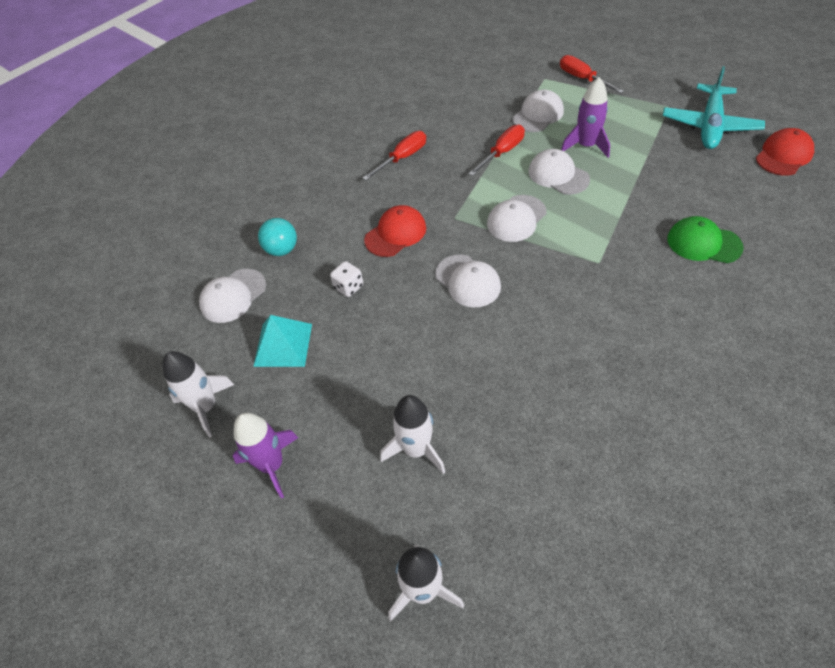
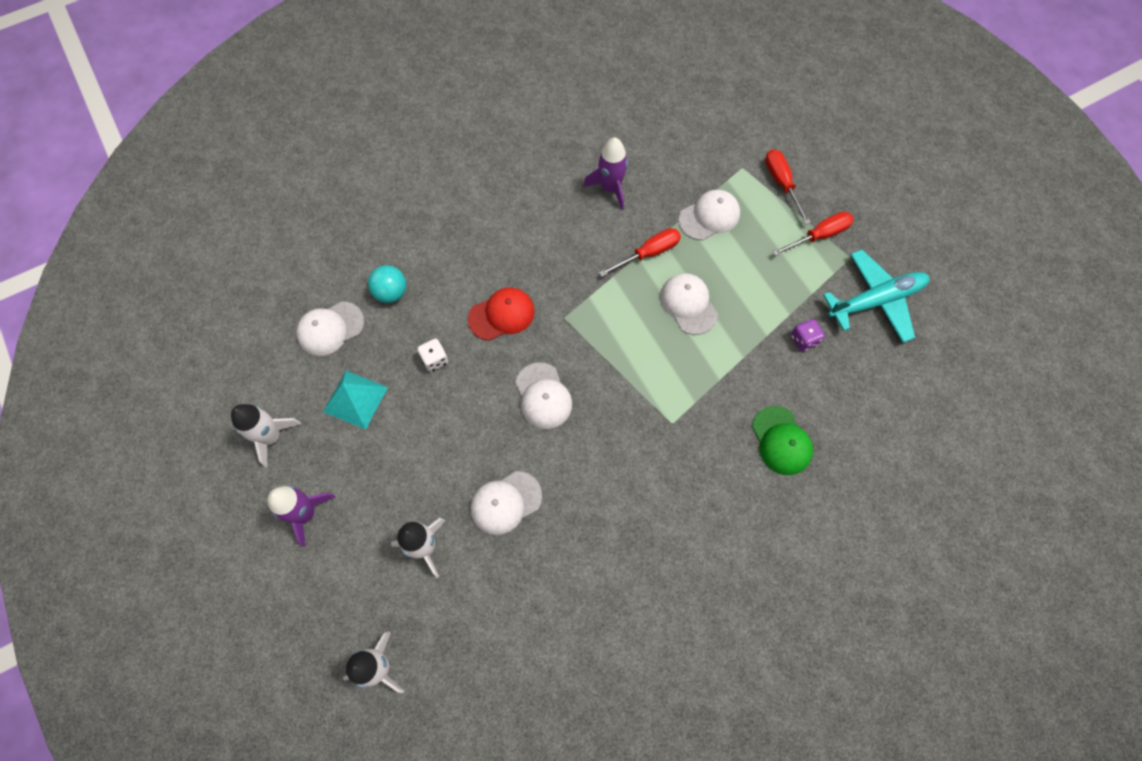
camera: 15 degrees right, 15 degrees up
(402, 158) = (548, 222): red screwdriver -> red screwdriver (819, 235)
(516, 218) = (621, 342): white cap -> white cap (505, 502)
(586, 146) = (735, 277): purple rocket -> purple rocket (610, 188)
(671, 168) = (804, 340): none -> purple dice
(703, 243) = (781, 441): green cap -> green cap turned 150 degrees counterclockwise
(709, 126) = (876, 300): turquoise plane -> turquoise plane turned 150 degrees counterclockwise
(783, 155) = (926, 368): red cap -> none

